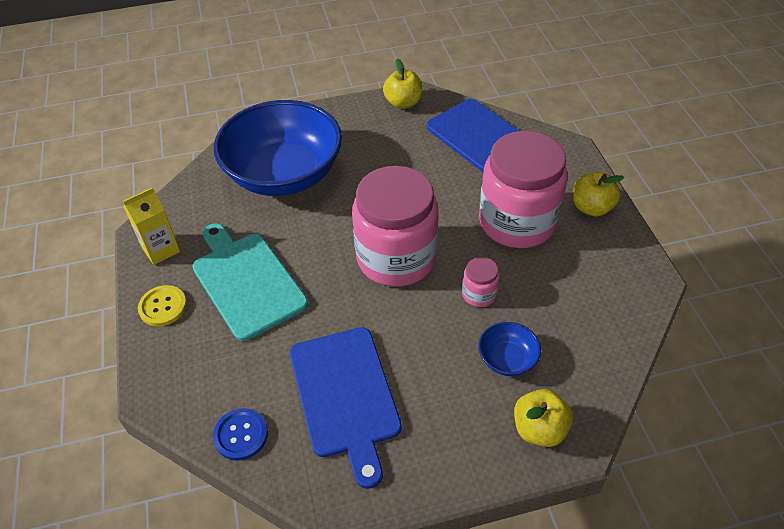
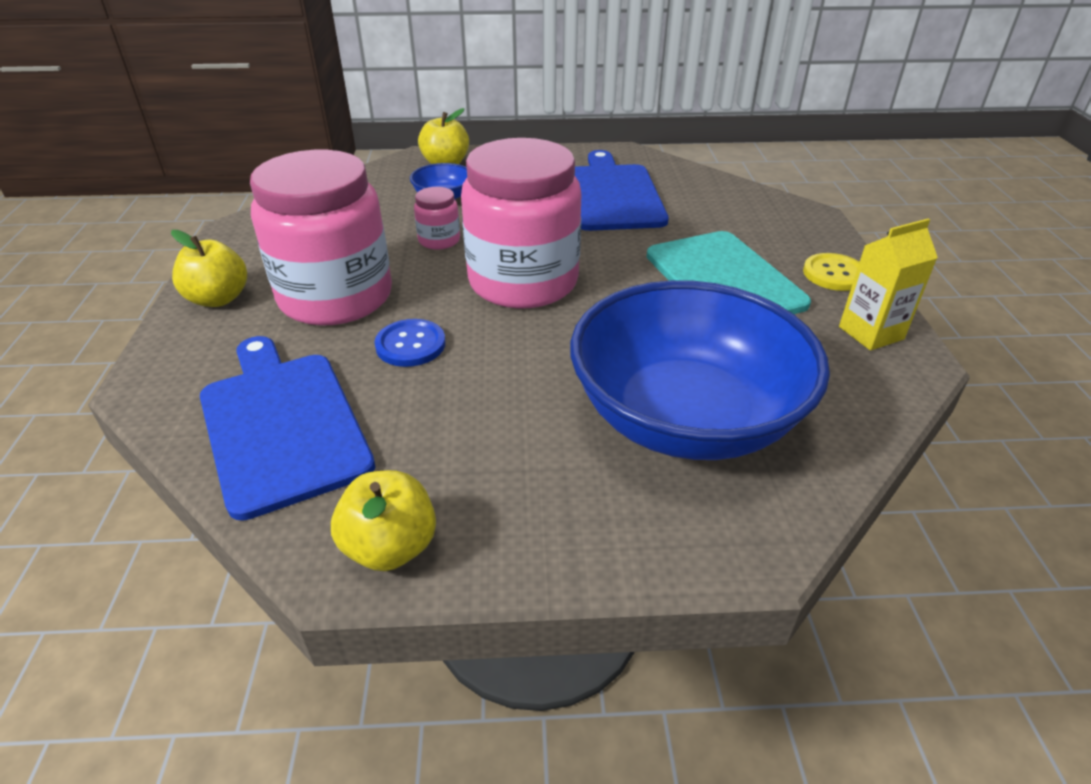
camera: 170 degrees left, 10 degrees down
(241, 435) = (712, 186): blue button -> blue button (410, 345)

